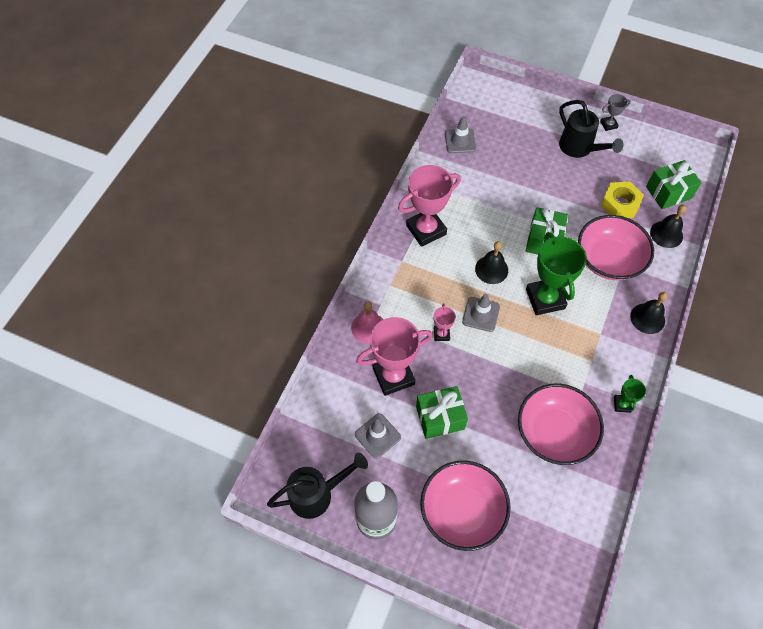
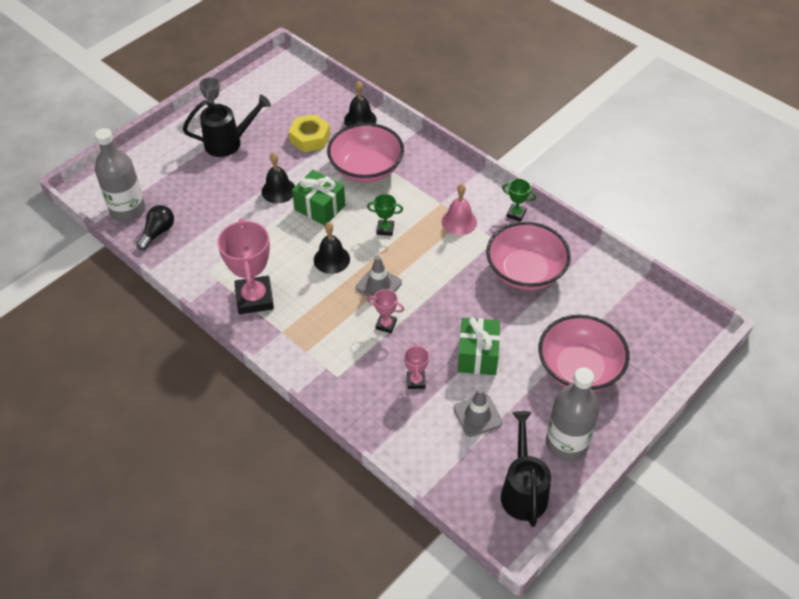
camera: 70 degrees left, 10 degrees down
(368, 327) = (349, 387): pink bell -> pink bell (459, 221)
(393, 376) = (416, 381): pink trophy -> pink trophy, size x0.47
(460, 141) = (158, 232): grey traffic cone -> black light bulb
(472, 113) = (128, 210): none -> grey bottle
(545, 299) = (385, 229): green trophy -> green trophy, size x0.47
(647, 318) = (439, 165): black bell -> black bell (278, 190)
(668, 192) = (317, 101): green gift -> none

